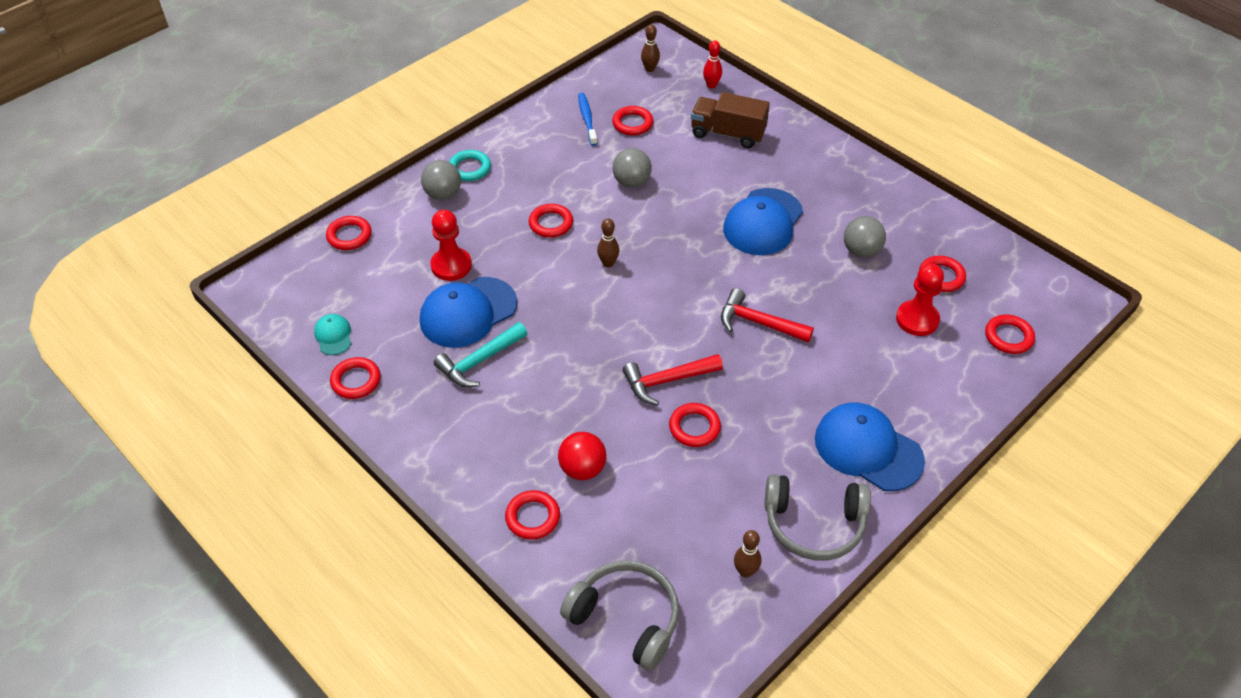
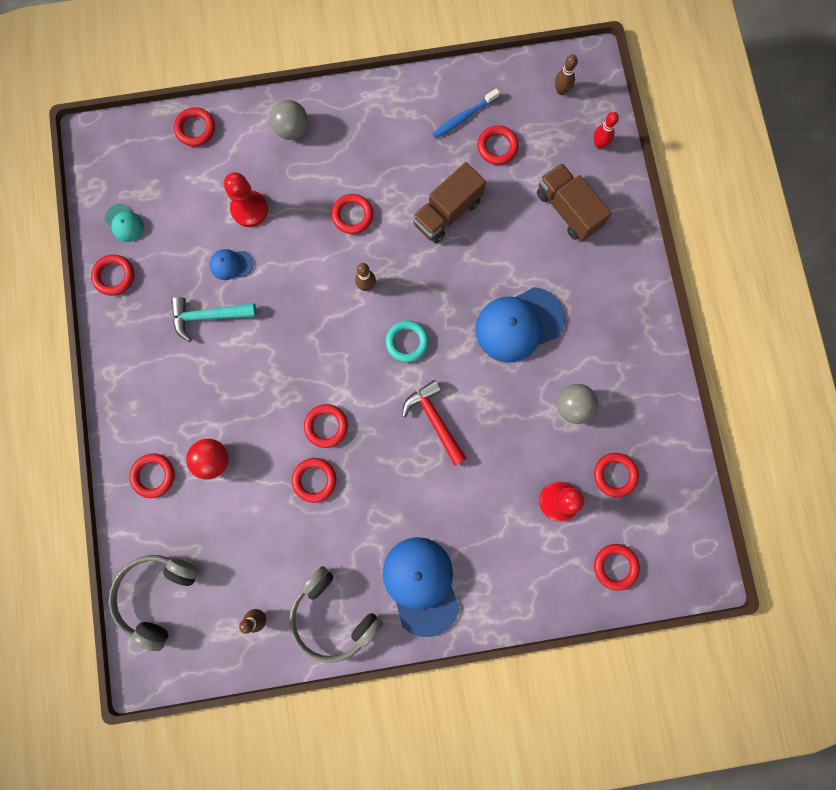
camera: 35 degrees right, 30 degrees up
(333, 336) = (124, 223): turquoise cap -> turquoise cap turned 120 degrees clockwise
(468, 312) = (231, 264): blue cap -> blue cap, size x0.48
(469, 168) = (331, 114): turquoise ring -> turquoise ring (407, 342)
(587, 119) = (463, 117): blue toothbrush -> blue toothbrush turned 150 degrees counterclockwise
(626, 618) = (157, 595): grey headphones -> grey headphones turned 135 degrees counterclockwise
(631, 182) = (447, 213): grey ball -> brown truck
(667, 381) = (326, 426): red hammer -> red ring

